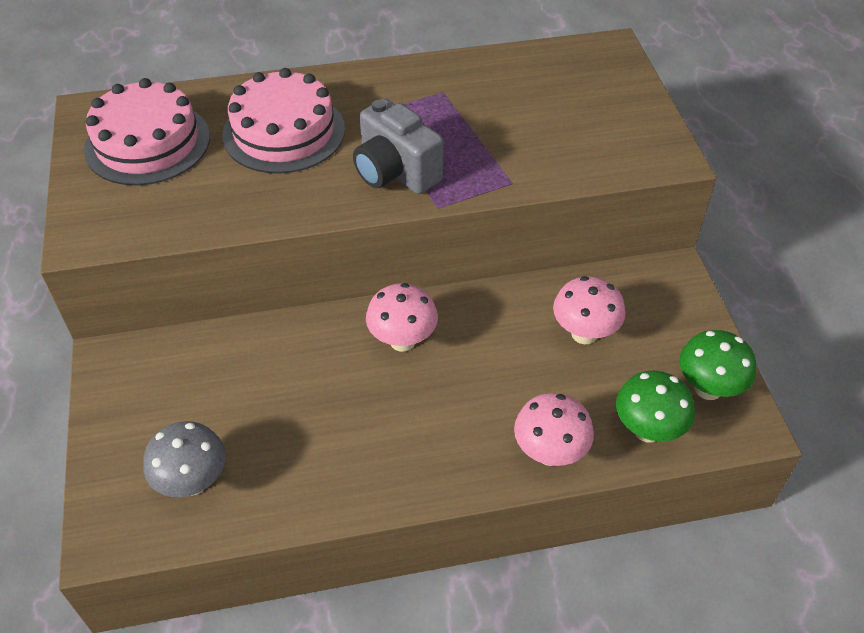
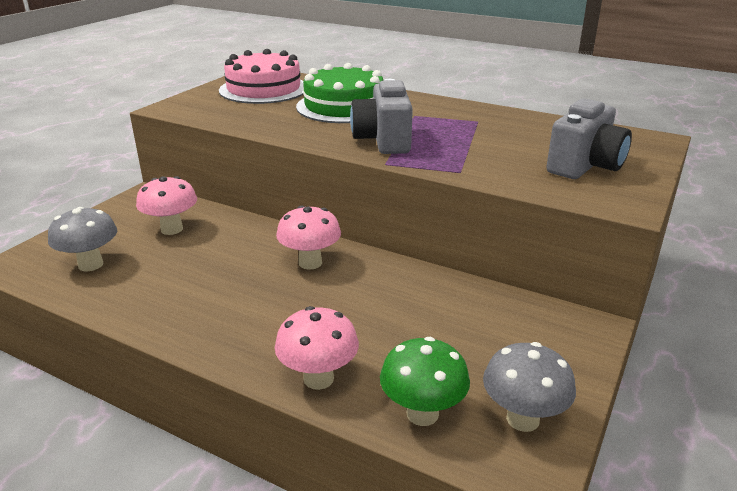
camera: 40 degrees right, 20 degrees down
(284, 132) = (344, 106): pink cake -> green cake
(584, 334) = (452, 324): pink mushroom -> pink mushroom (172, 229)
(597, 120) = (585, 166): none -> grey camera
(708, 388) = (522, 419): green mushroom -> grey mushroom

